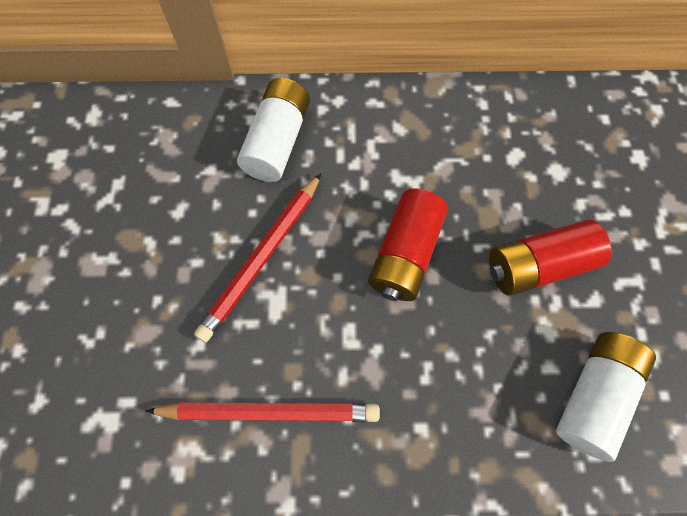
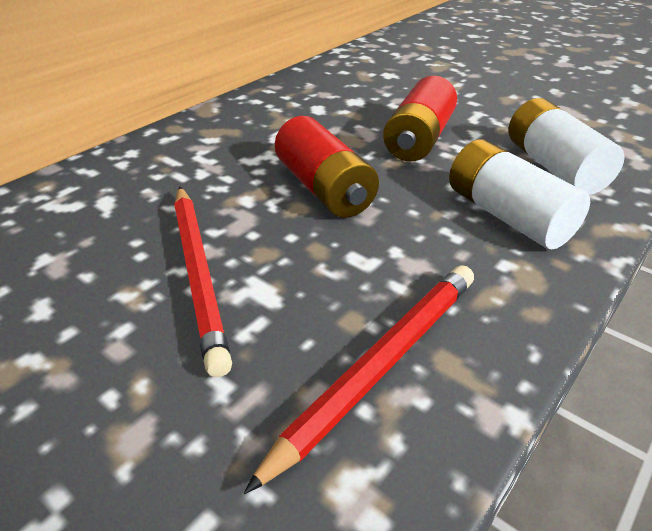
camera: 50 degrees left, 30 degrees down
(277, 142) = (102, 200): white battery -> white battery (507, 216)

